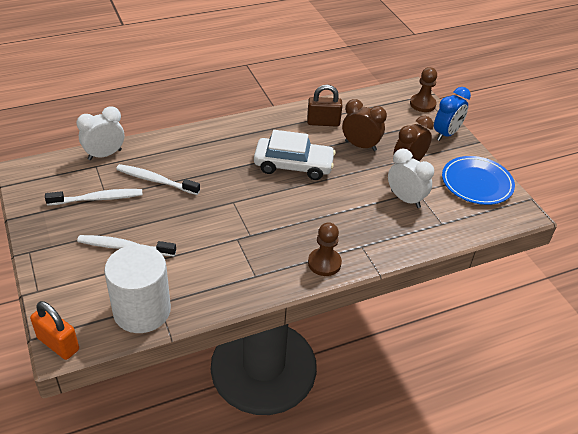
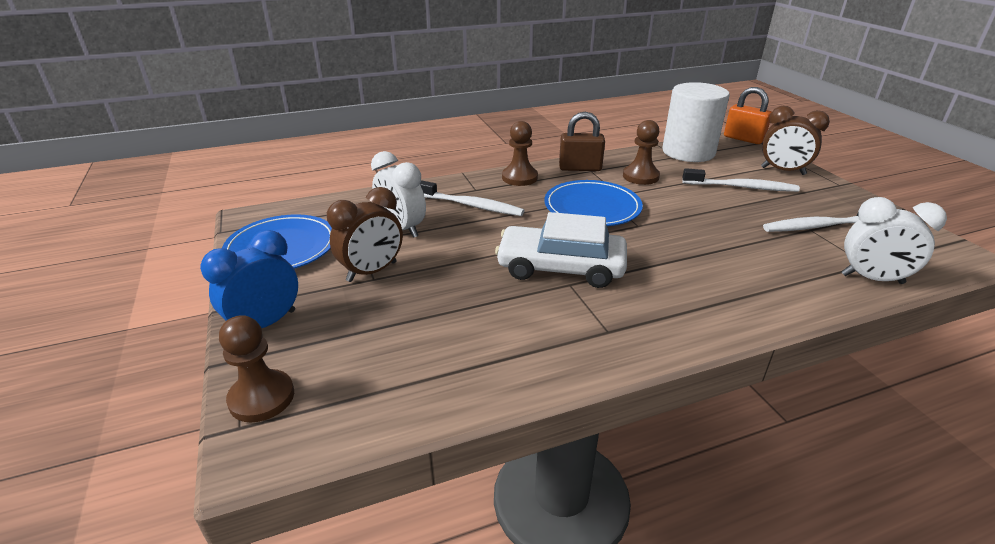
camera: 175 degrees left, 10 degrees down
(105, 155) = (872, 279): white clock -> white clock turned 45 degrees clockwise
(155, 180) = (760, 246): white toothbrush -> white toothbrush (471, 205)
(210, 264) = (640, 176): none -> brown pawn
(264, 221) = (592, 207): none -> blue plate
(323, 122) = (506, 344): brown padlock -> brown padlock (580, 168)
(360, 146) = (442, 299): brown clock -> brown clock (783, 171)

